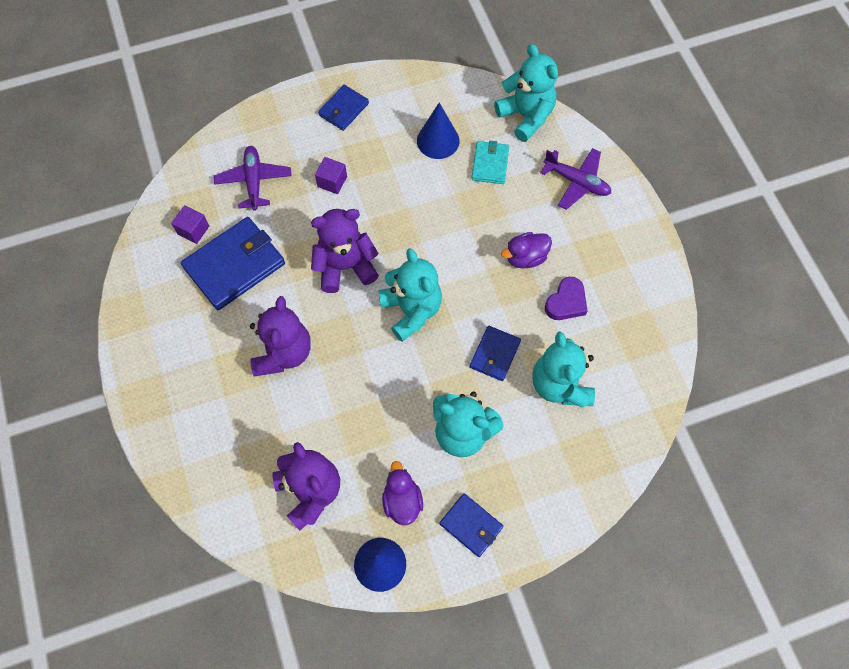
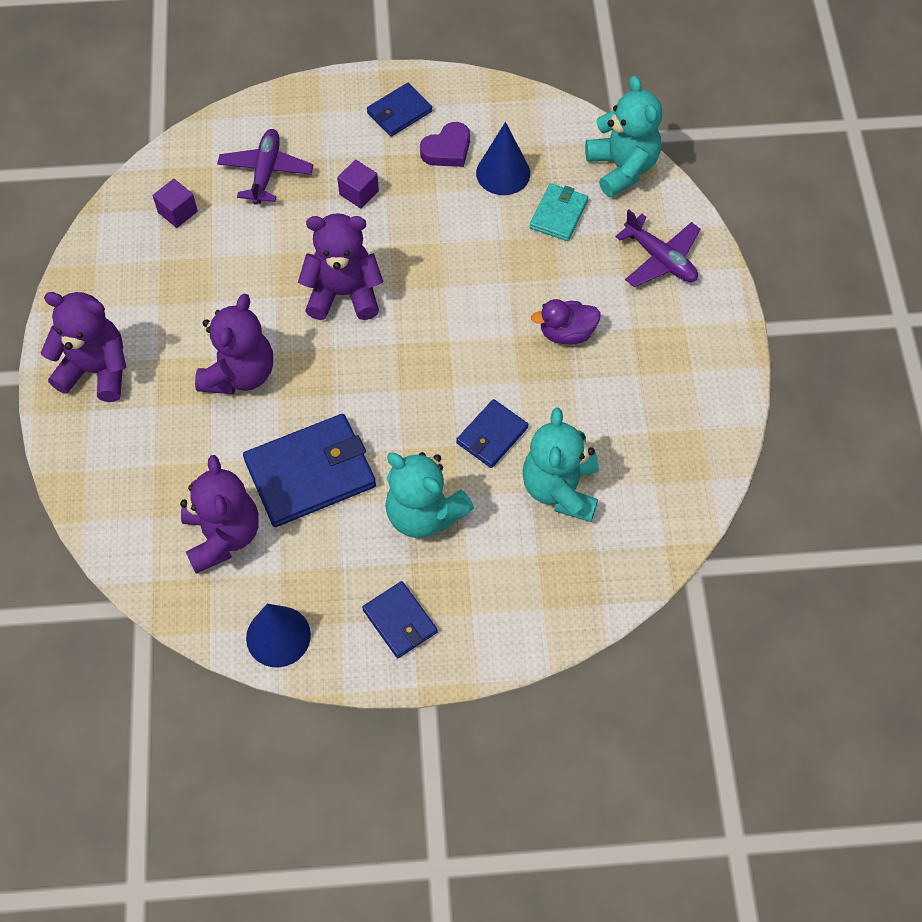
camera: 15 degrees right, 5 degrees down
(167, 378) = (96, 370): none -> purple teddy bear
(234, 265) = (213, 262): blue wallet -> blue wallet (310, 473)
(402, 501) = (327, 573): purple duck -> none
(411, 310) = (407, 361): turquoise teddy bear -> none
(566, 302) = (600, 396): purple heart -> purple heart (447, 150)

